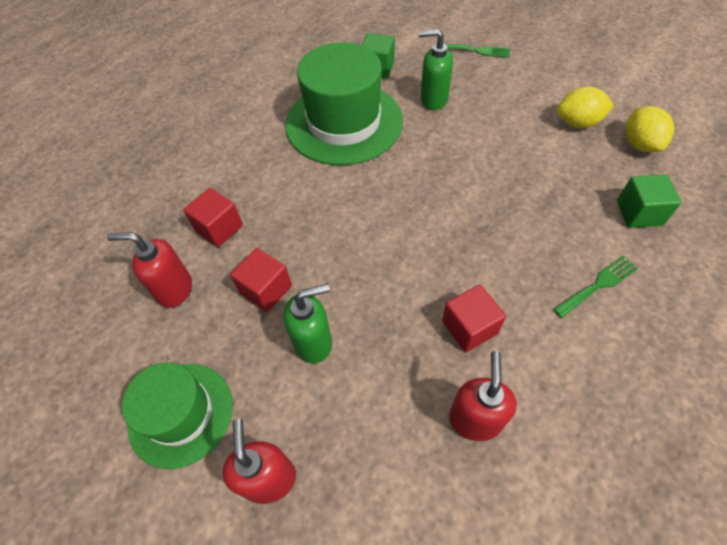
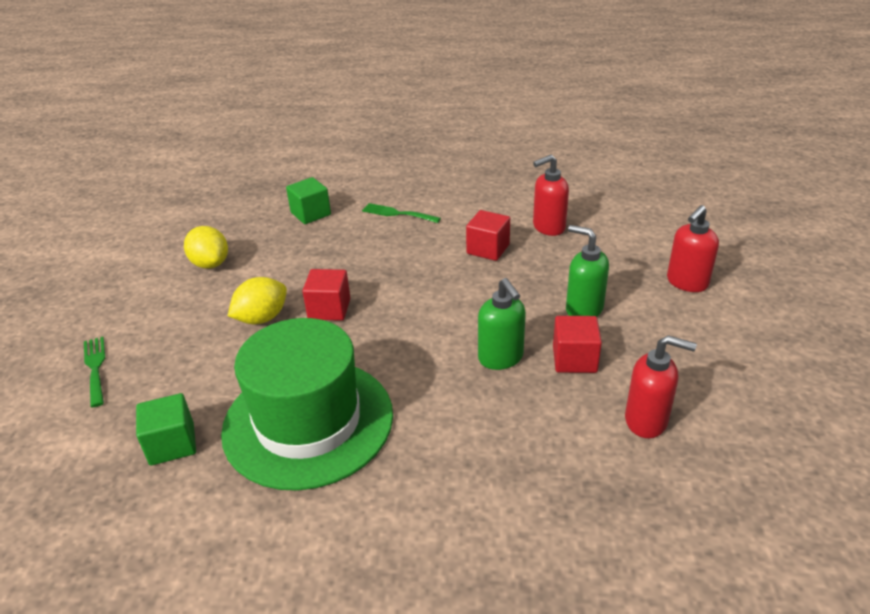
camera: 125 degrees left, 20 degrees down
(174, 289) = (646, 421): red soap dispenser -> red soap dispenser turned 45 degrees counterclockwise
(181, 414) = (716, 344): green hat -> none
(219, 228) = (552, 435): red cube -> red cube (329, 309)
(433, 99) = (220, 366): green soap dispenser -> green soap dispenser (501, 358)
(639, 144) = (224, 229): yellow lemon -> yellow lemon (262, 318)

